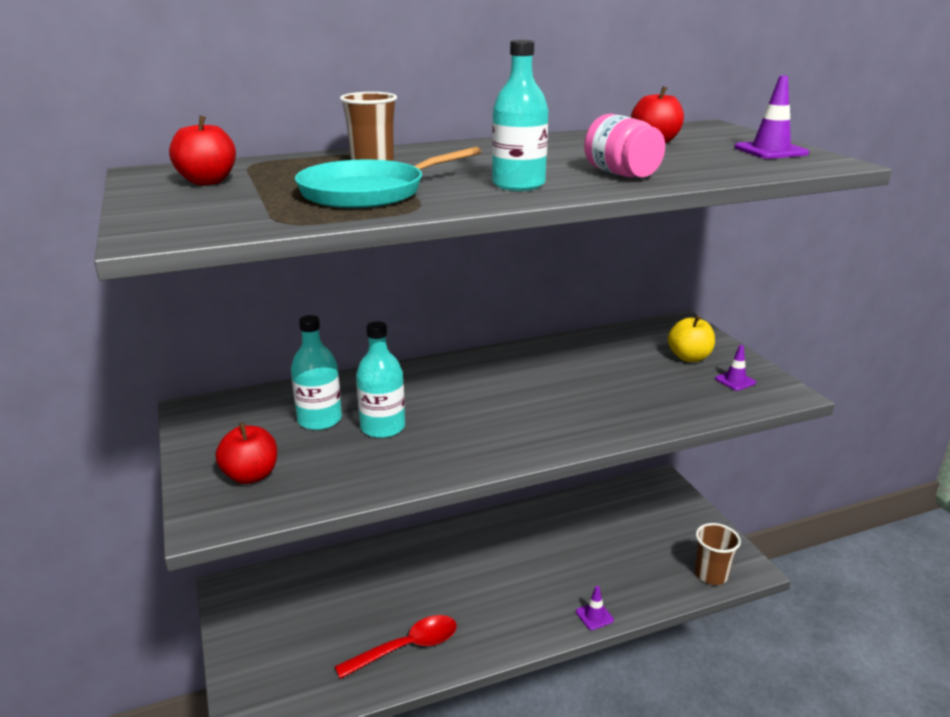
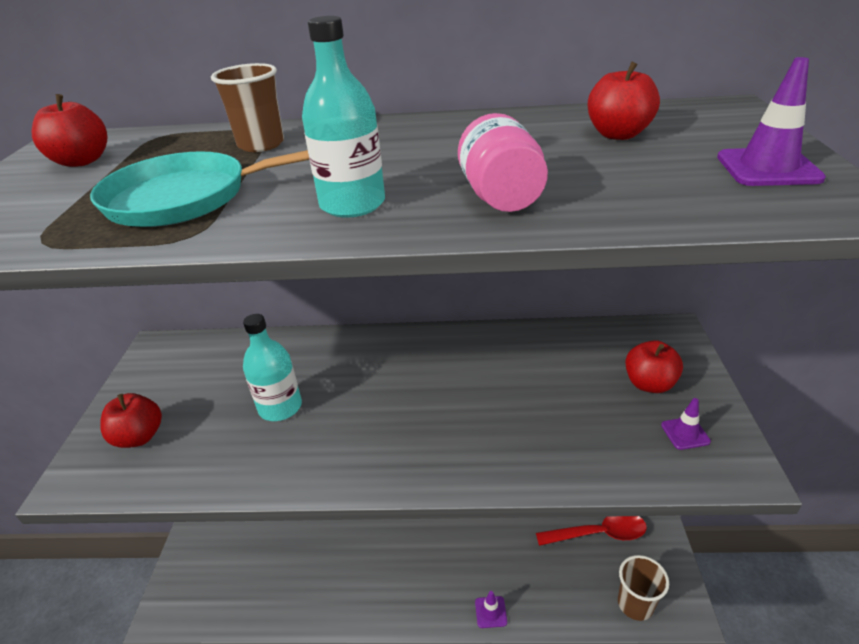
camera: 25 degrees right, 10 degrees up
(319, 420) = (237, 383): turquoise bottle -> none
(406, 647) = (312, 585): red spoon -> red spoon (598, 533)
(689, 357) = (649, 384): yellow apple -> red apple

